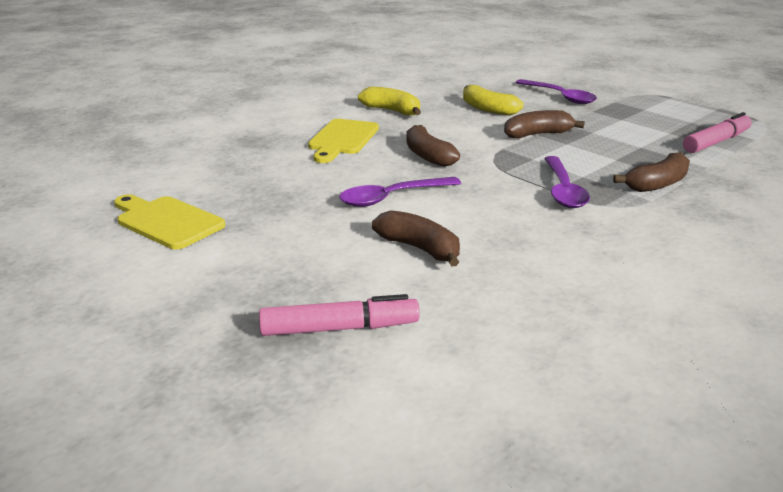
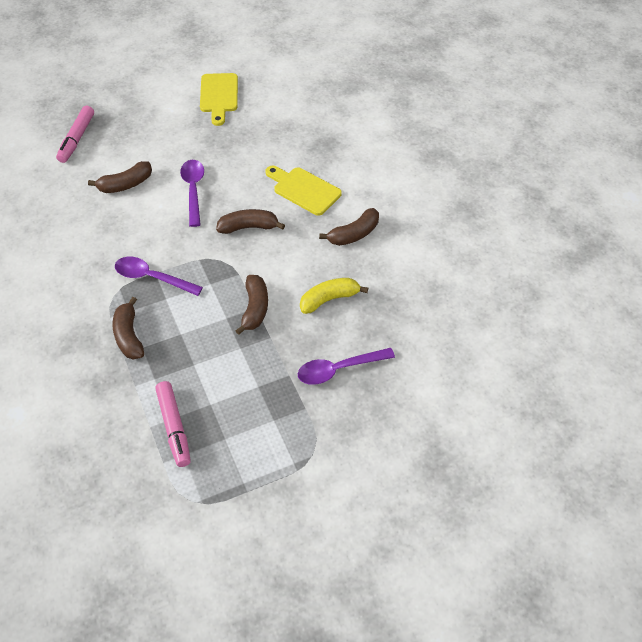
camera: 110 degrees right, 25 degrees up
(166, 221) = (219, 96): yellow cutting board -> yellow cutting board turned 120 degrees clockwise
(392, 111) = (354, 234): yellow banana -> brown banana

